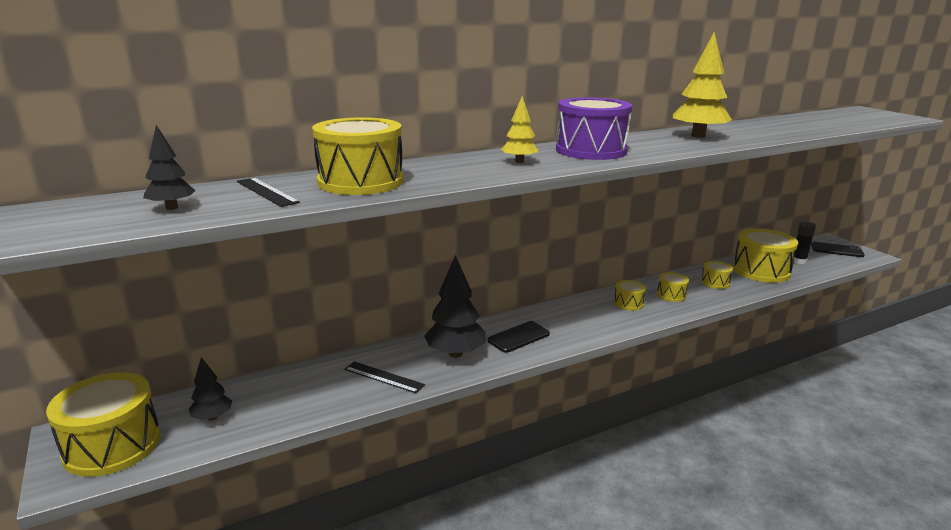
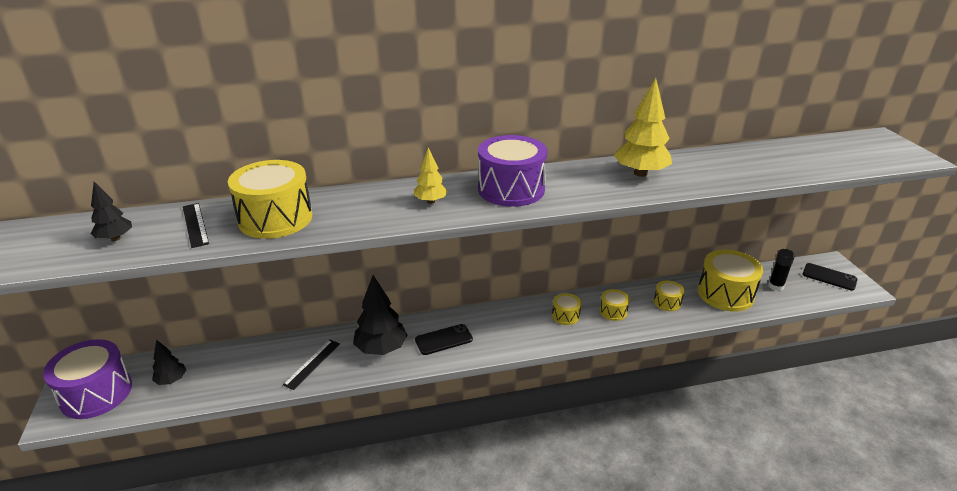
camera: 15 degrees right, 10 degrees up
(112, 445) = (96, 393): yellow drum -> purple drum
(384, 377) = (312, 364): black ruler -> black ruler turned 75 degrees clockwise

